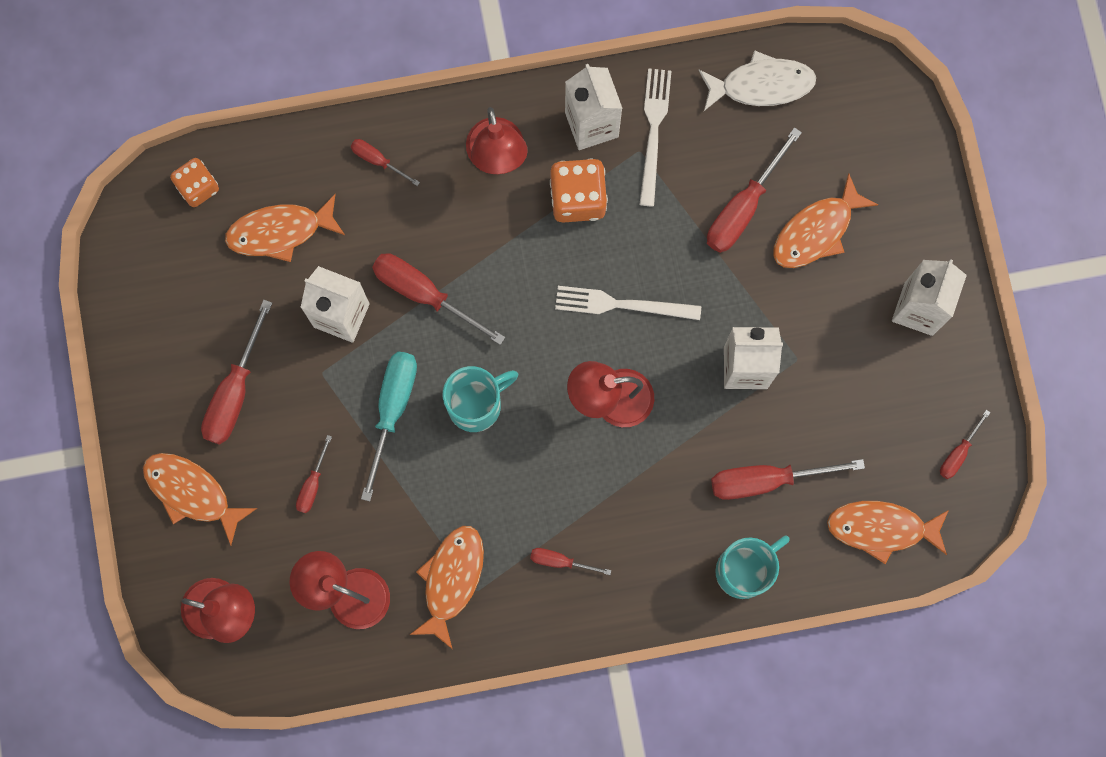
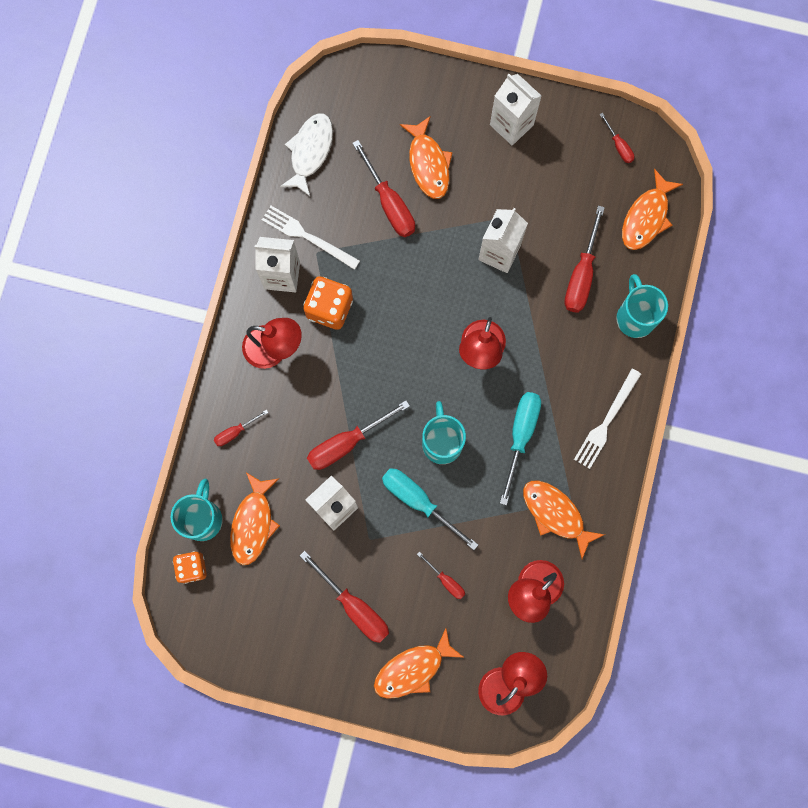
camera: 65 degrees left, 0 degrees up
(260, 172) = (203, 518): none -> turquoise mug
(528, 495) = (520, 436): none -> turquoise screwdriver
(560, 561) = (575, 435): red screwdriver -> none
(622, 305) = (418, 313): white fork -> white fork (606, 421)

